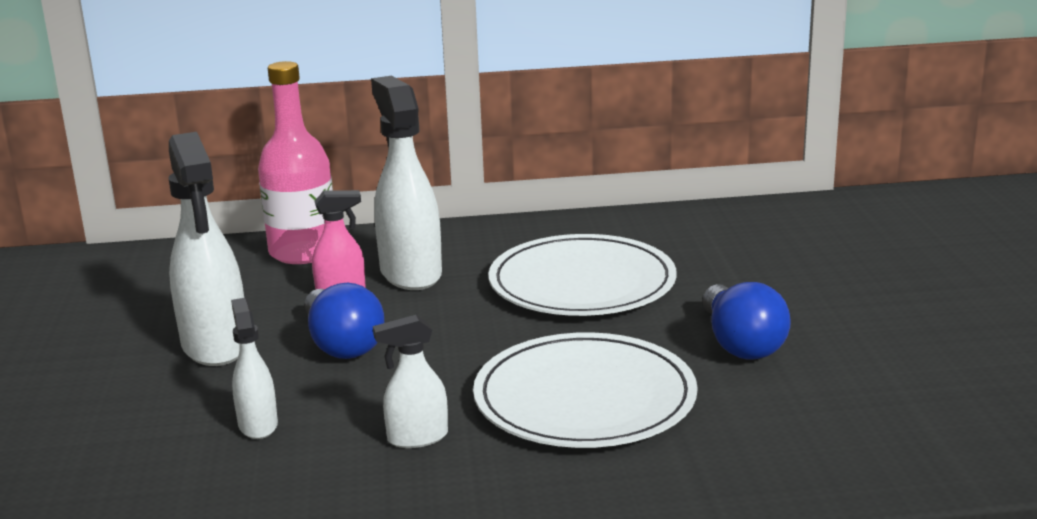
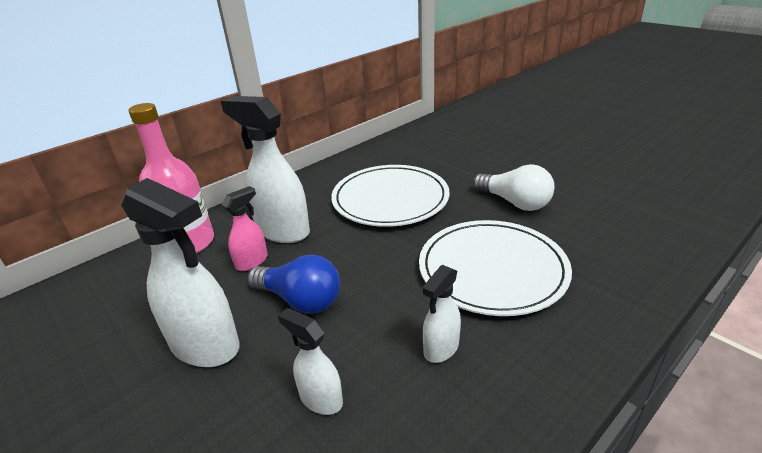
camera: 35 degrees left, 10 degrees up
(740, 343) = (514, 202): blue light bulb -> white light bulb

